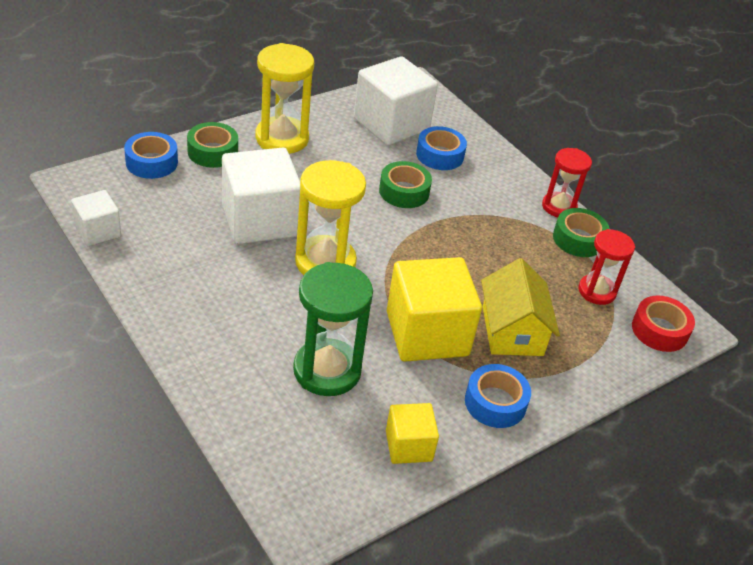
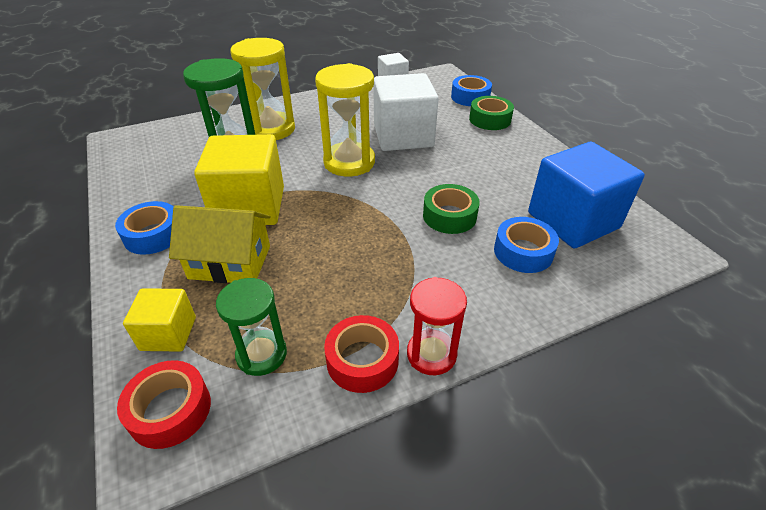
camera: 105 degrees right, 0 degrees up
(282, 138) = (520, 151): yellow hourglass -> yellow hourglass (271, 129)
(391, 124) = (573, 220): white cube -> blue cube
(408, 446) = (144, 184): yellow cube -> yellow cube (168, 333)
(578, 239) = (362, 360): green tape -> red tape
(597, 291) = (261, 354): red hourglass -> green hourglass

